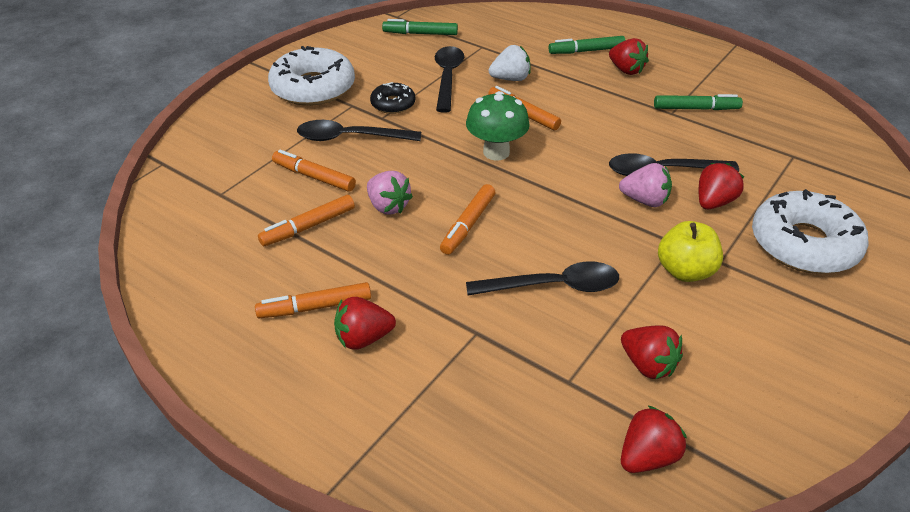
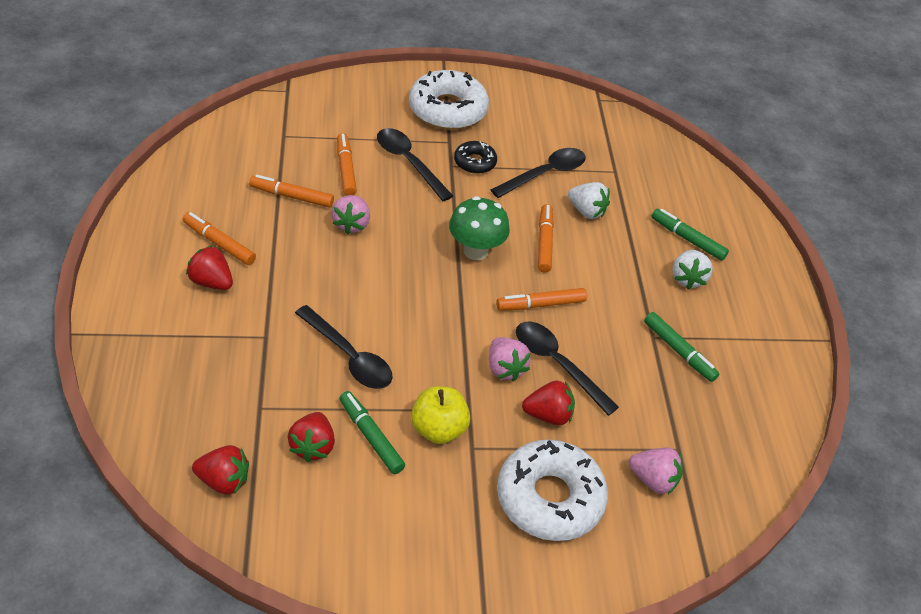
camera: 45 degrees right, 5 degrees up
(420, 34) = (589, 126): green marker -> green marker (371, 436)
(468, 225) = (373, 277): orange marker -> orange marker (541, 305)
(626, 70) = (687, 278): red strawberry -> white strawberry
(817, 182) = (653, 480): none -> pink strawberry

